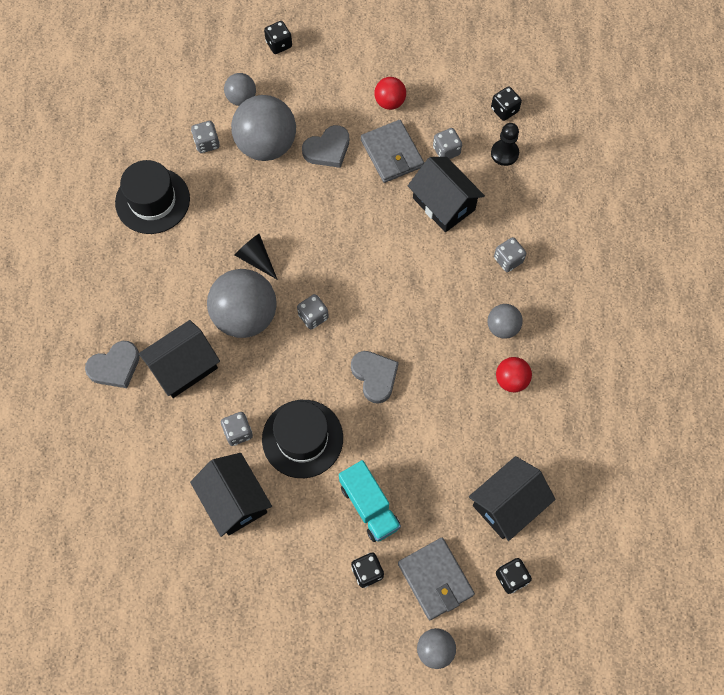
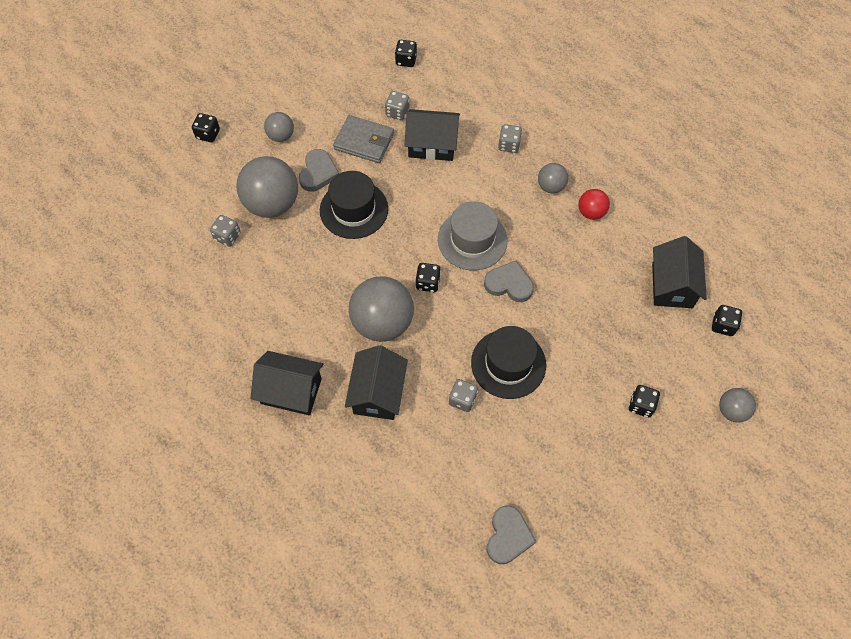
camera: 45 degrees left, 5 degrees down
(115, 367) = (328, 438): grey heart -> grey heart (508, 536)
(152, 201) = (230, 306): black hat -> black hat (354, 209)
(234, 500) = (510, 444): black house -> black house (291, 391)
(241, 98) = (220, 188): grey ball -> grey ball (281, 136)
(256, 258) = (348, 280): black cone -> none
(313, 316) = (428, 283): grey dice -> black dice
(369, 506) = (596, 365): turquoise truck -> none
(386, 313) = (472, 240): none -> grey hat
(389, 102) = (327, 112): red ball -> none
(435, 579) = (684, 369): grey wallet -> none
(504, 153) = (435, 85): black pawn -> none

